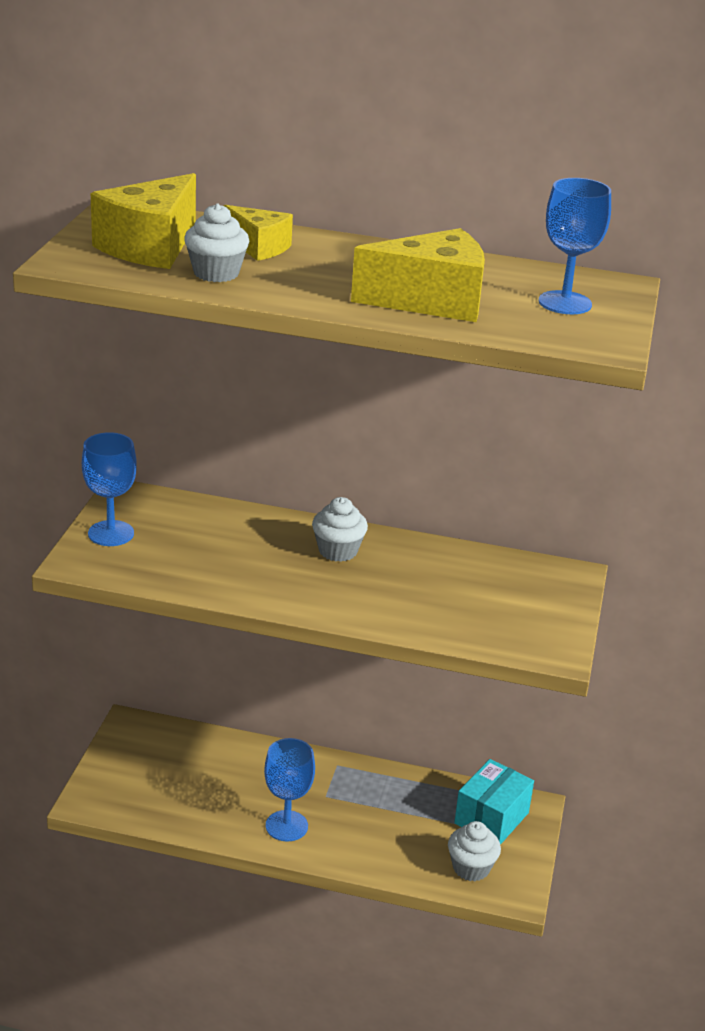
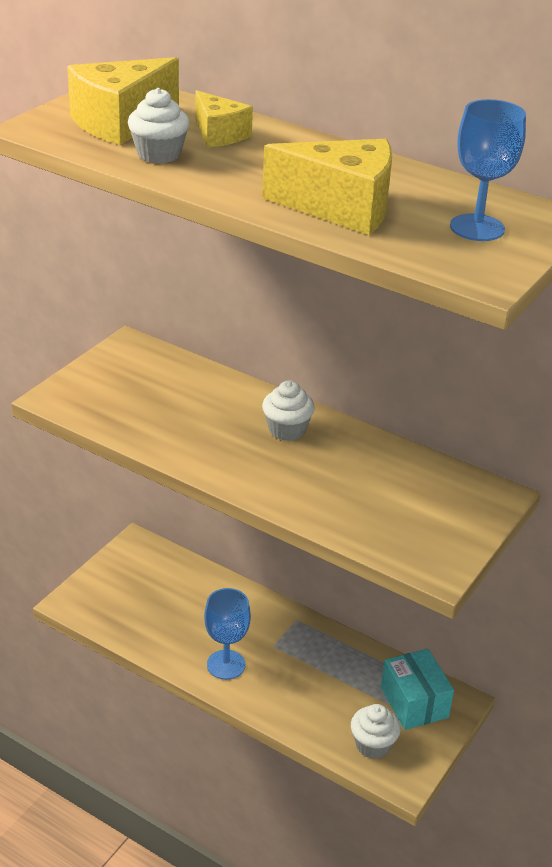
camera: 20 degrees right, 5 degrees up
(111, 533) = (97, 377): blue goblet -> none
(491, 818) = (414, 702): turquoise box -> turquoise box turned 75 degrees counterclockwise

